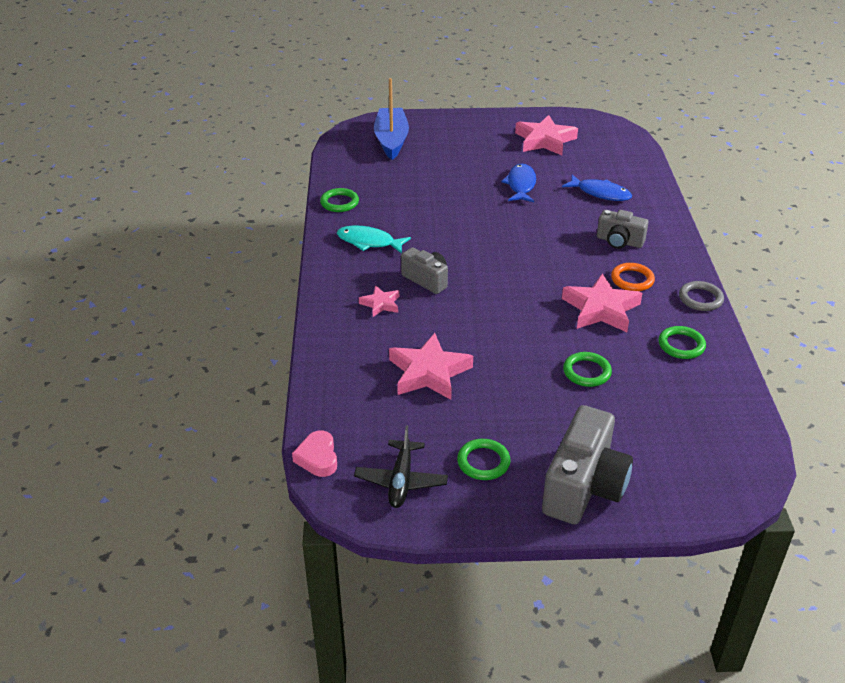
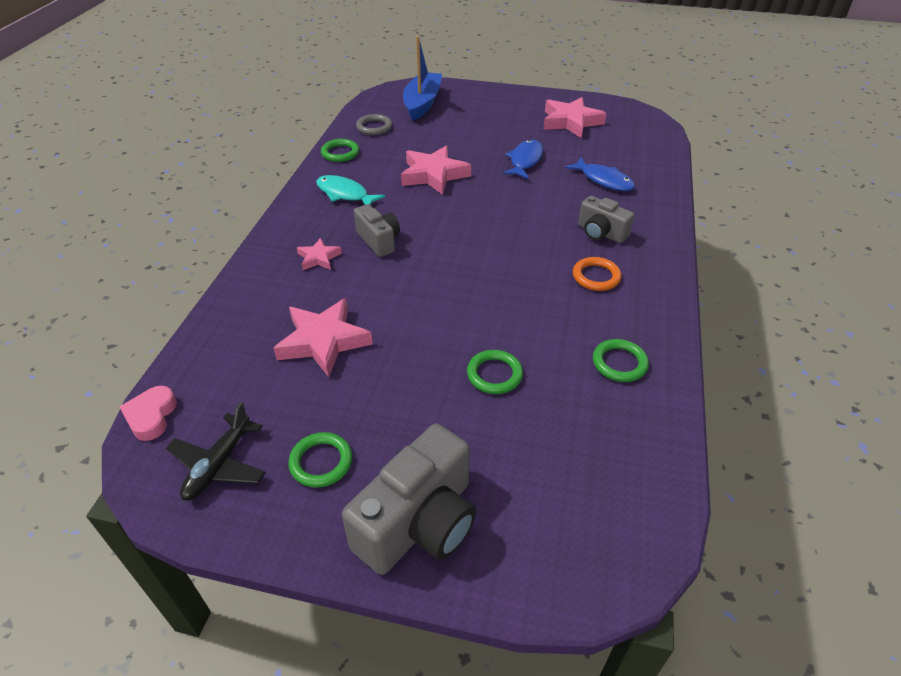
camera: 15 degrees right, 5 degrees up
(601, 309) = (546, 303): pink star -> pink star (434, 175)
(700, 299) = (665, 311): grey ring -> grey ring (374, 127)

